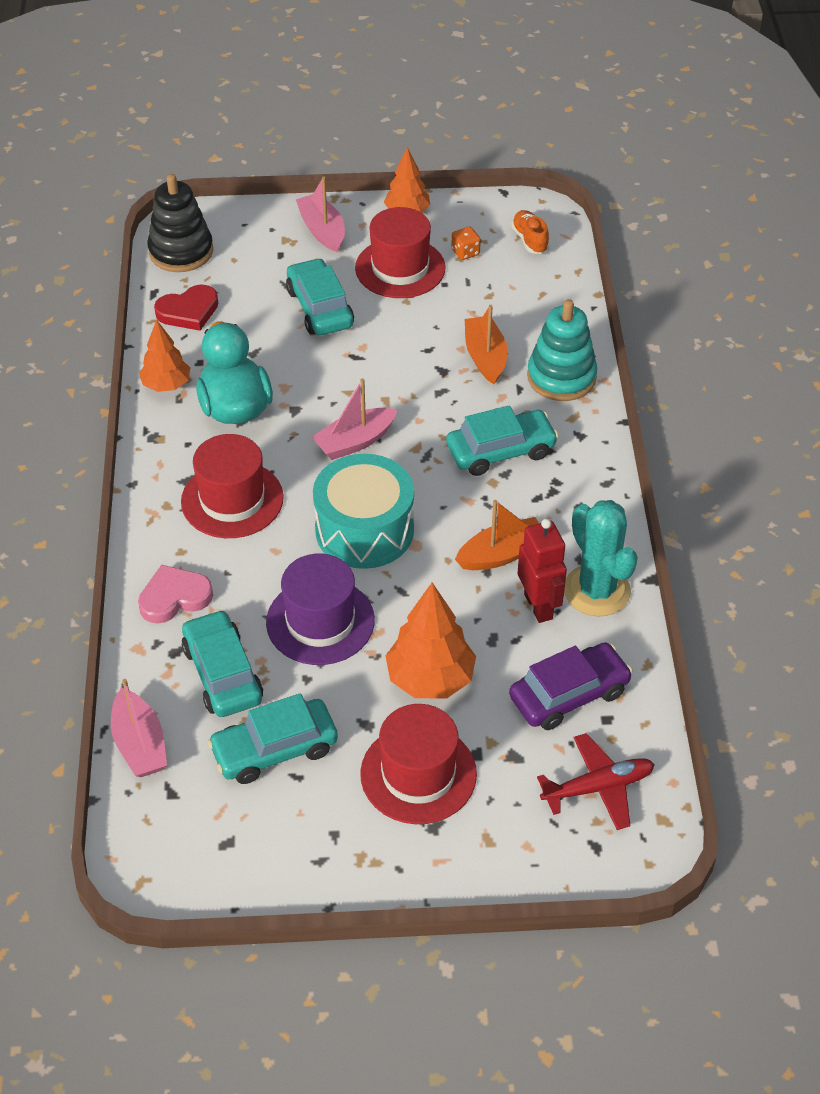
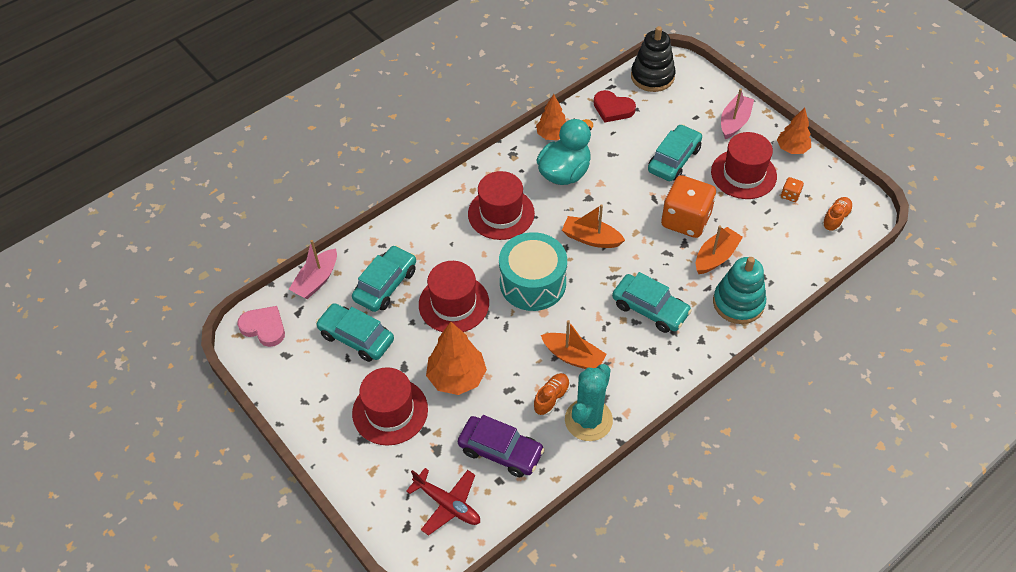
camera: 55 degrees right, 5 degrees up
(174, 597) = (416, 233): pink heart -> pink heart (264, 327)
(320, 621) = (454, 304): purple hat -> red hat
(355, 442) = (591, 238): pink boat -> orange boat
(412, 350) = (685, 220): none -> orange dice
(539, 606) = (551, 398): red robot -> orange shoe

